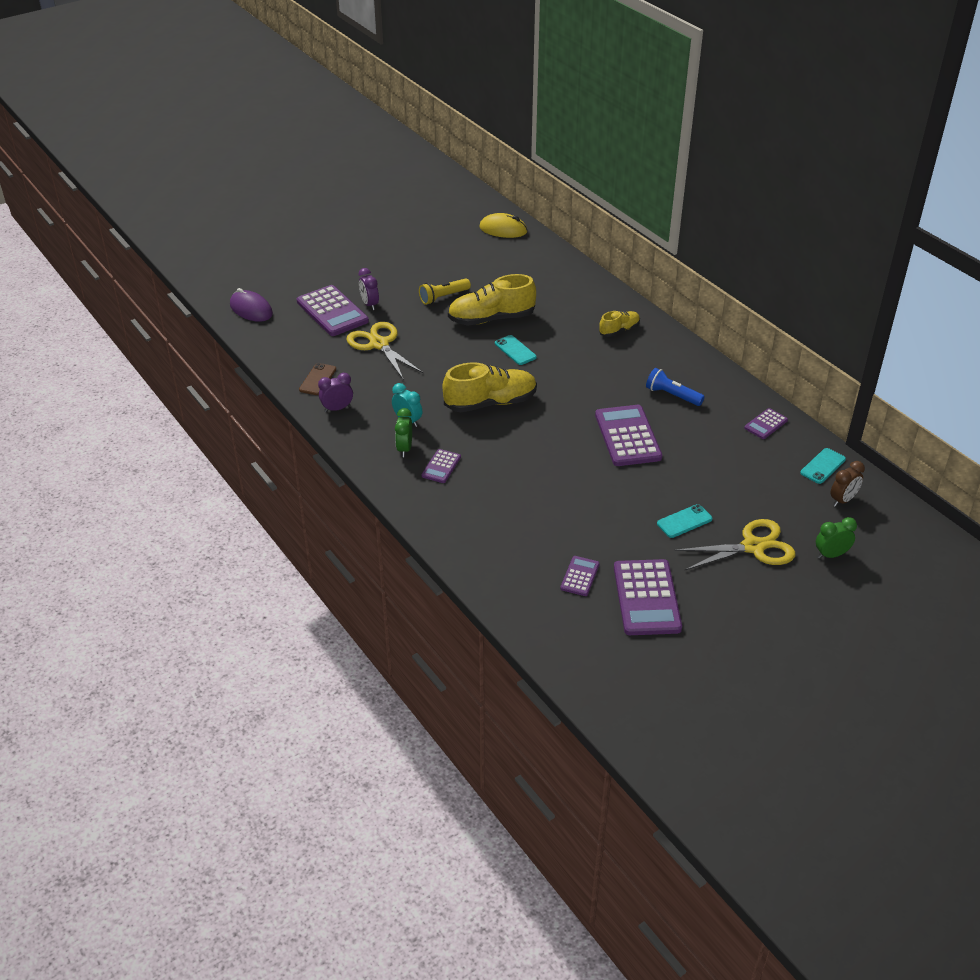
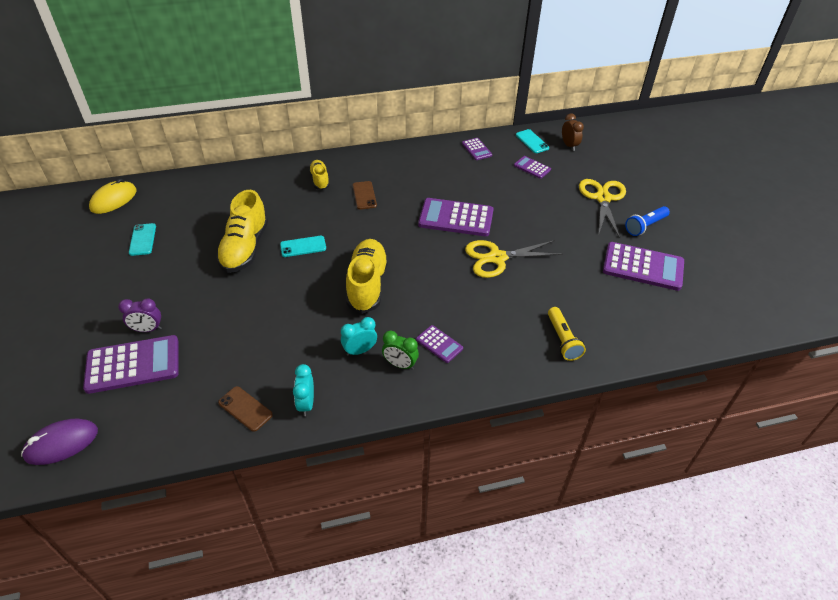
camera: 70 degrees left, 5 degrees up
(337, 408) = (306, 403): purple clock -> turquoise clock
(379, 344) = (222, 340): yellow scissors -> yellow scissors (497, 258)
(443, 297) = (184, 270): yellow flashlight -> yellow flashlight (562, 340)
(580, 576) = (610, 296): purple calculator -> purple calculator (532, 168)
(617, 365) = (364, 195): none -> brown phone
(672, 395) = (419, 180): blue flashlight -> blue flashlight (645, 226)
(684, 521) = (565, 221): turquoise phone -> turquoise phone (142, 239)
(831, 555) = (620, 168): green clock -> none

